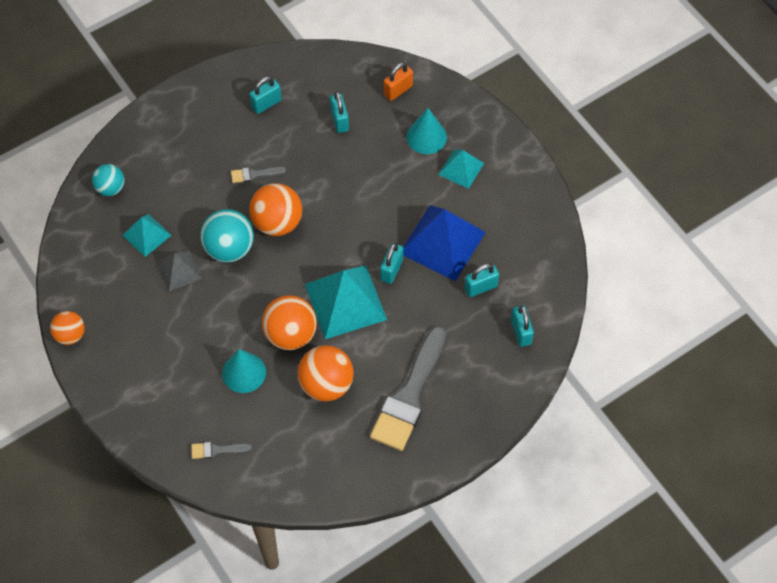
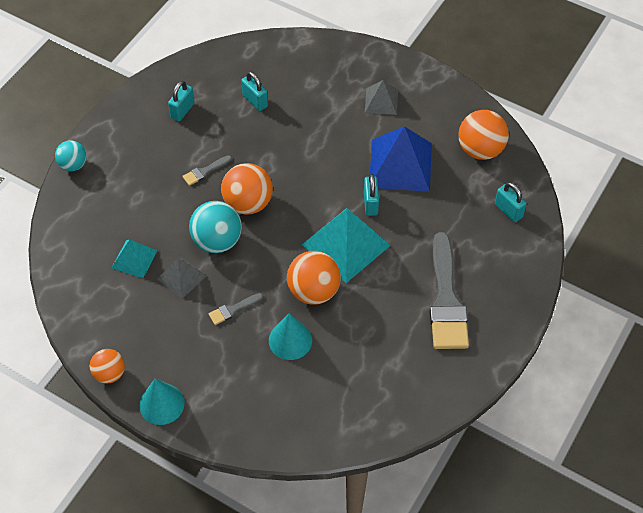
camera: 25 degrees left, 5 degrees down
(110, 188) = (78, 232): turquoise ball -> turquoise ball (73, 165)
(217, 450) = (304, 417): grey brush -> grey brush (233, 309)
(326, 384) = (369, 320): orange ball -> orange ball (480, 150)
(398, 90) = (291, 59): orange padlock -> none
(426, 137) = (337, 87): turquoise cone -> turquoise cone (161, 404)
(461, 168) = (381, 101): turquoise pyramid -> grey pyramid
(480, 287) = (454, 188): turquoise padlock -> none

